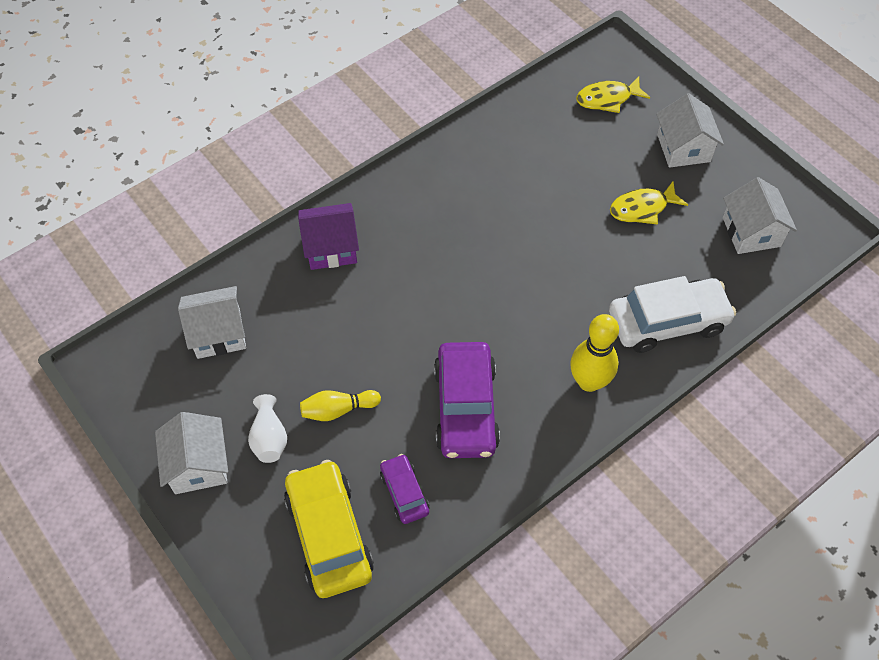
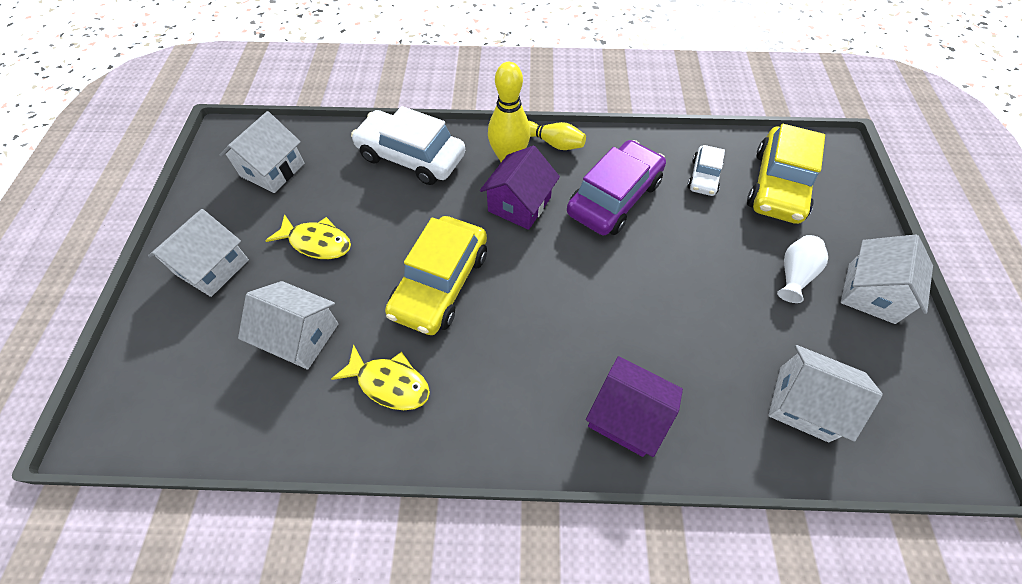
camera: 140 degrees left, 0 degrees up
(338, 410) = (720, 259): yellow bowling pin -> yellow bowling pin (553, 143)
(404, 492) = (703, 177): purple car -> white car
(526, 242) = (440, 283): none -> yellow car
(535, 343) = (519, 204): none -> purple house
(573, 154) = (301, 336): none -> white house
(607, 99) = (192, 371): yellow fish -> yellow fish (389, 383)

